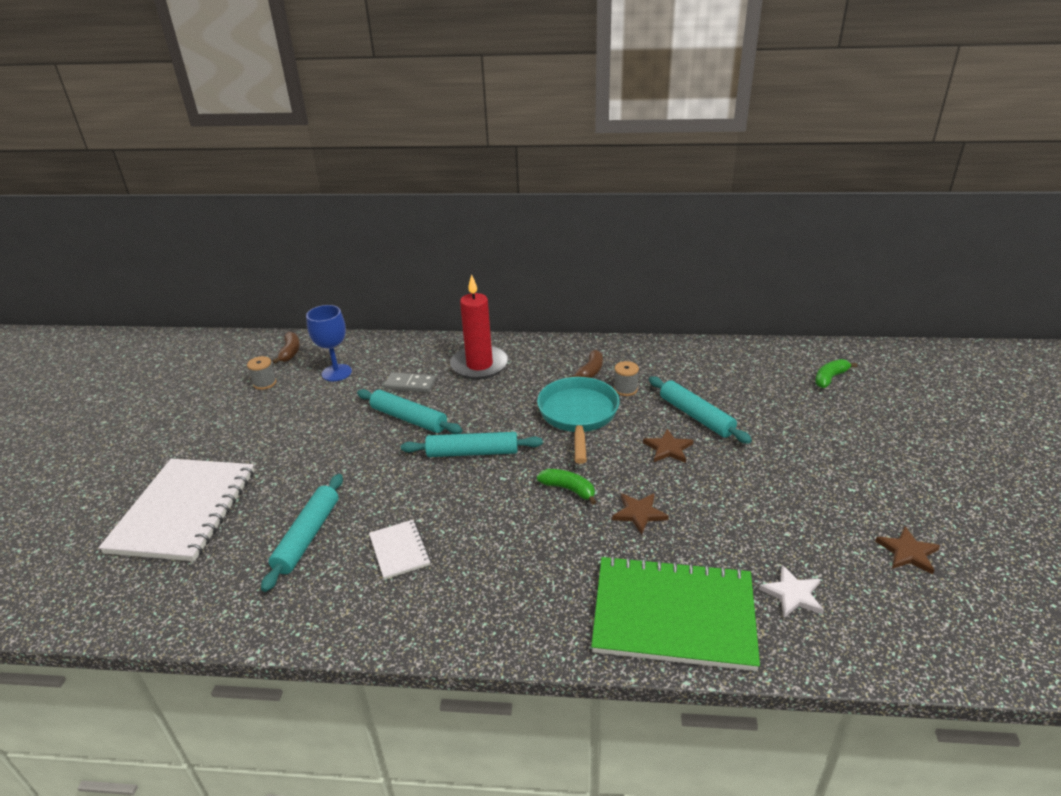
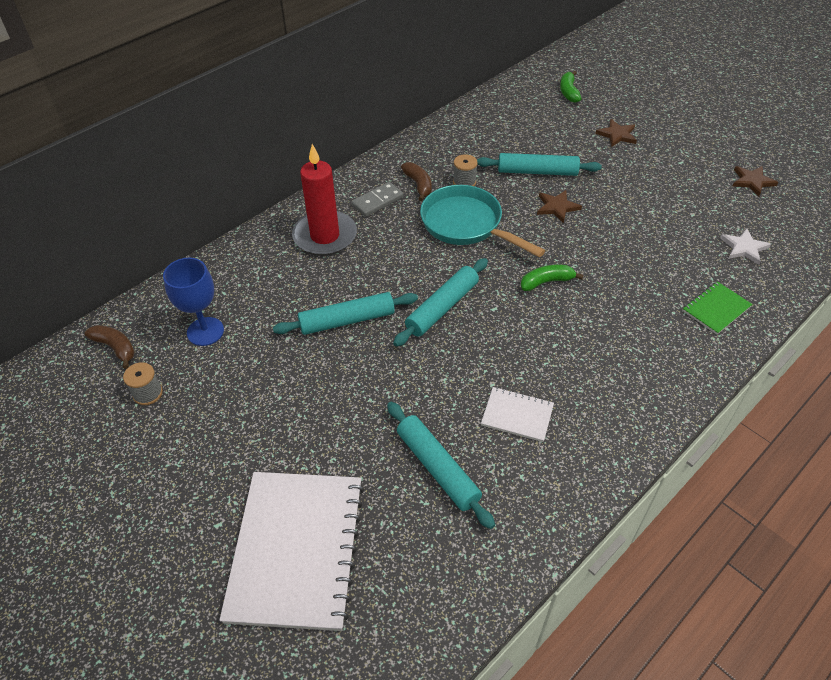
camera: 50 degrees left, 15 degrees up
(184, 511) = (296, 549): white notebook -> white notebook turned 45 degrees clockwise
(410, 384) = (295, 292): grey domino -> grey domino (377, 201)
(639, 513) = (609, 264): brown star -> brown star (617, 135)
(673, 614) = (716, 309): green notebook -> green notebook, size x0.46

